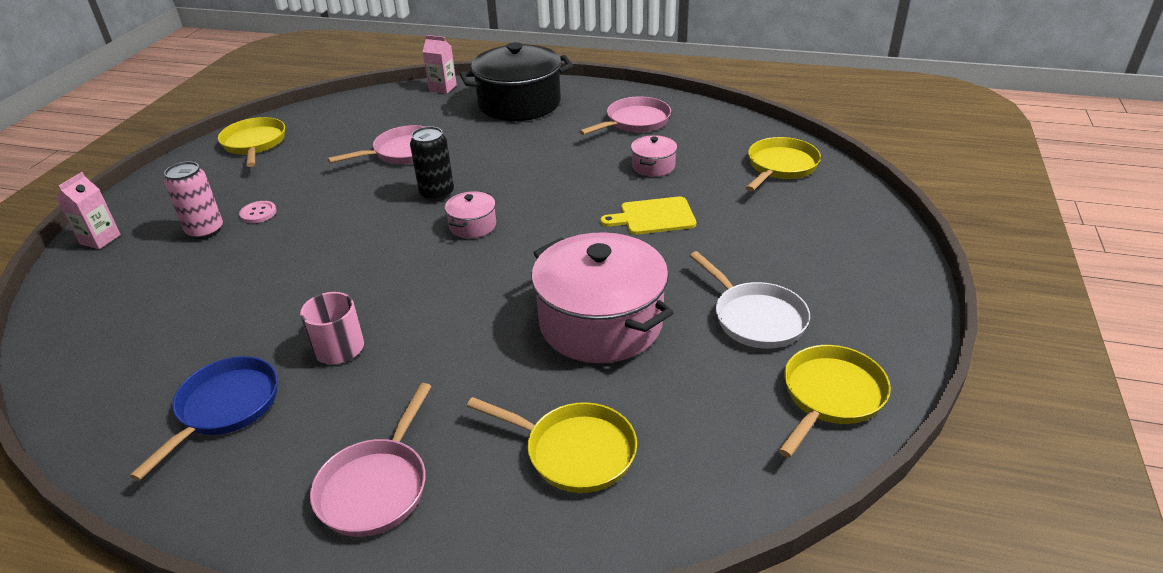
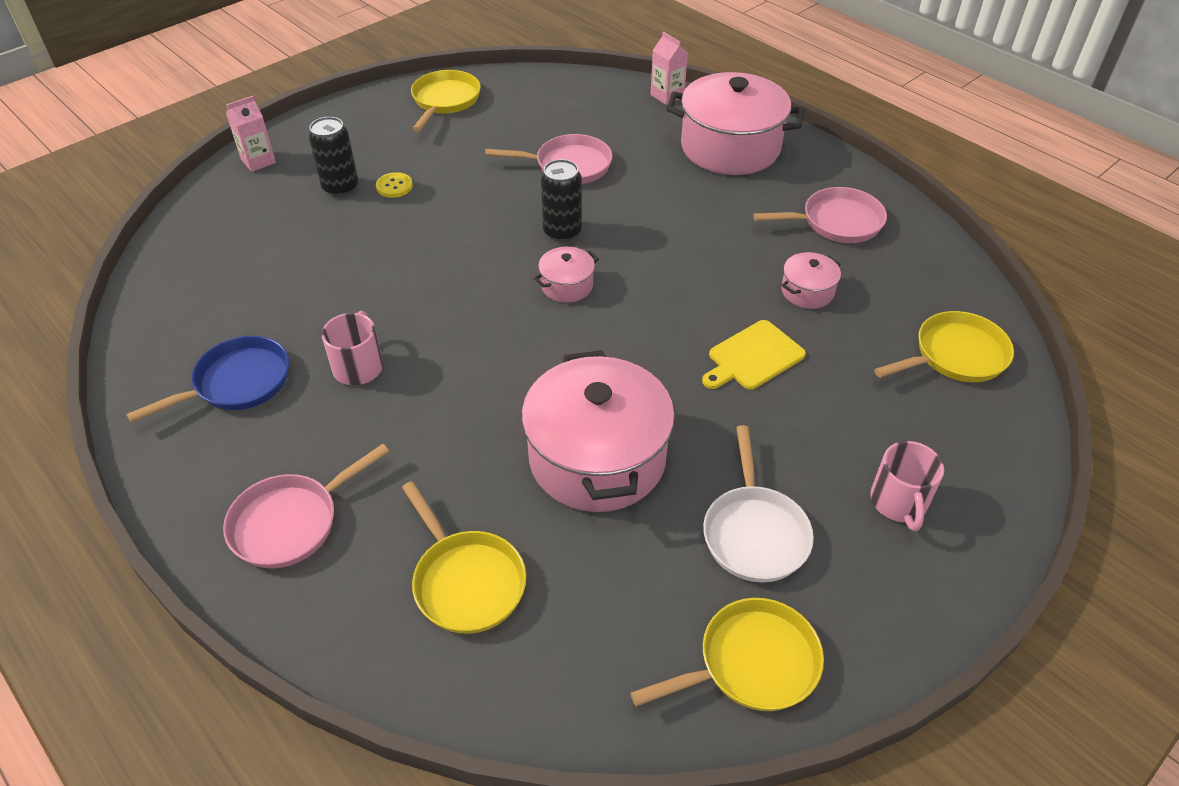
camera: 30 degrees right, 10 degrees up
(205, 231) = (340, 187): pink can -> black can
(258, 213) = (394, 186): pink button -> yellow button
(519, 104) = (730, 147): black pot -> pink pot
(653, 217) = (753, 357): yellow cutting board -> yellow cutting board turned 60 degrees counterclockwise
(827, 259) = (899, 503): none -> pink mug

